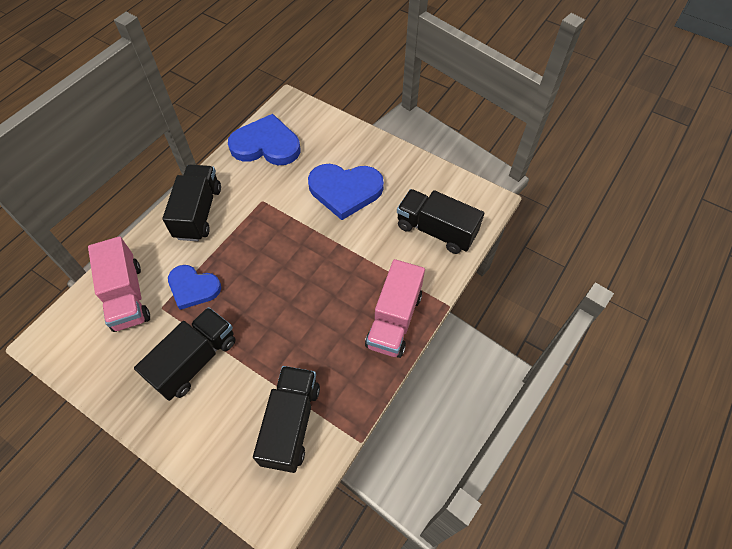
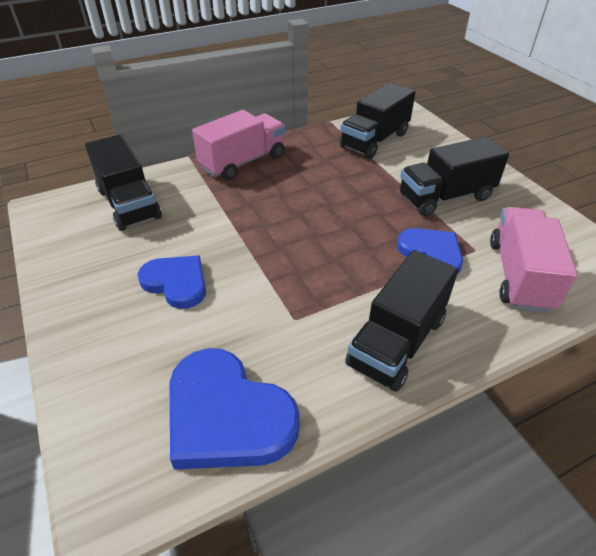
camera: 150 degrees left, 15 degrees down
(345, 191) = (176, 283): blue heart -> blue heart, size x0.65

